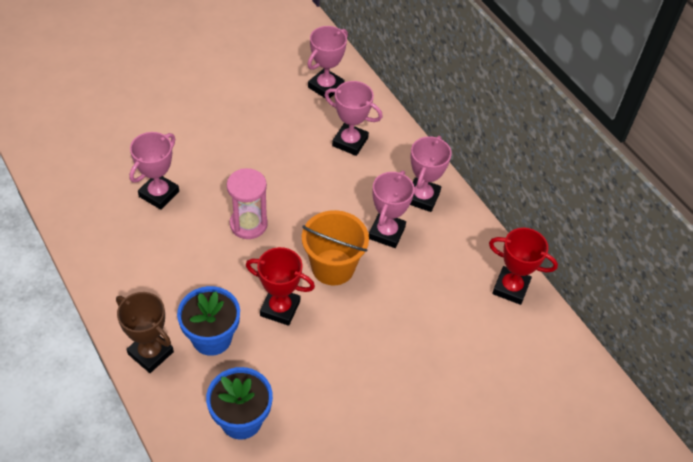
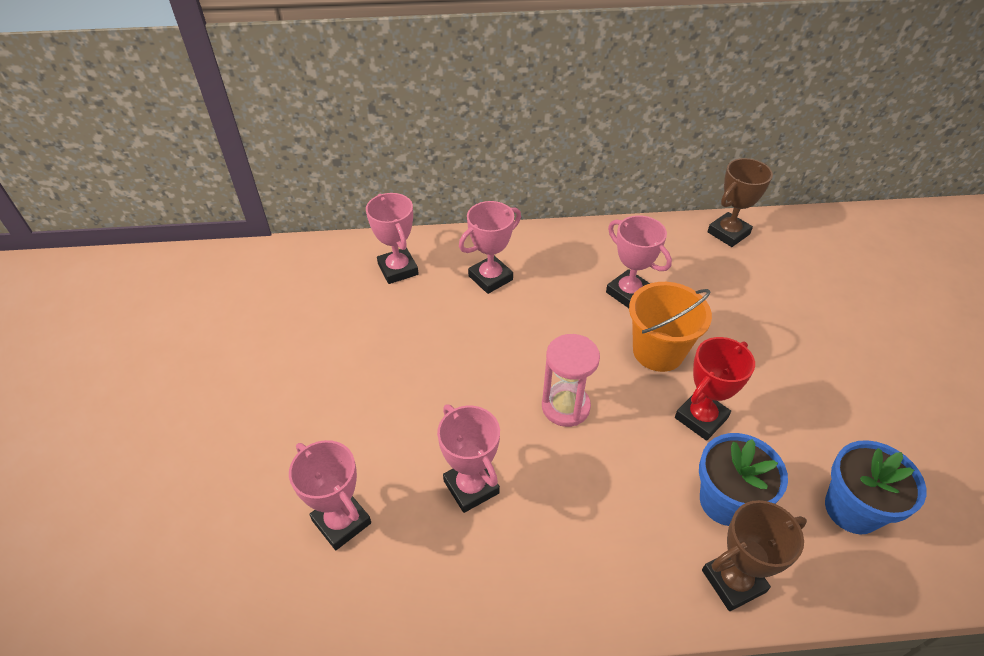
camera: 60 degrees left, 5 degrees down
(422, 197) = (594, 251): pink trophy -> pink trophy (341, 522)
(511, 288) = (728, 233): red trophy -> brown trophy

